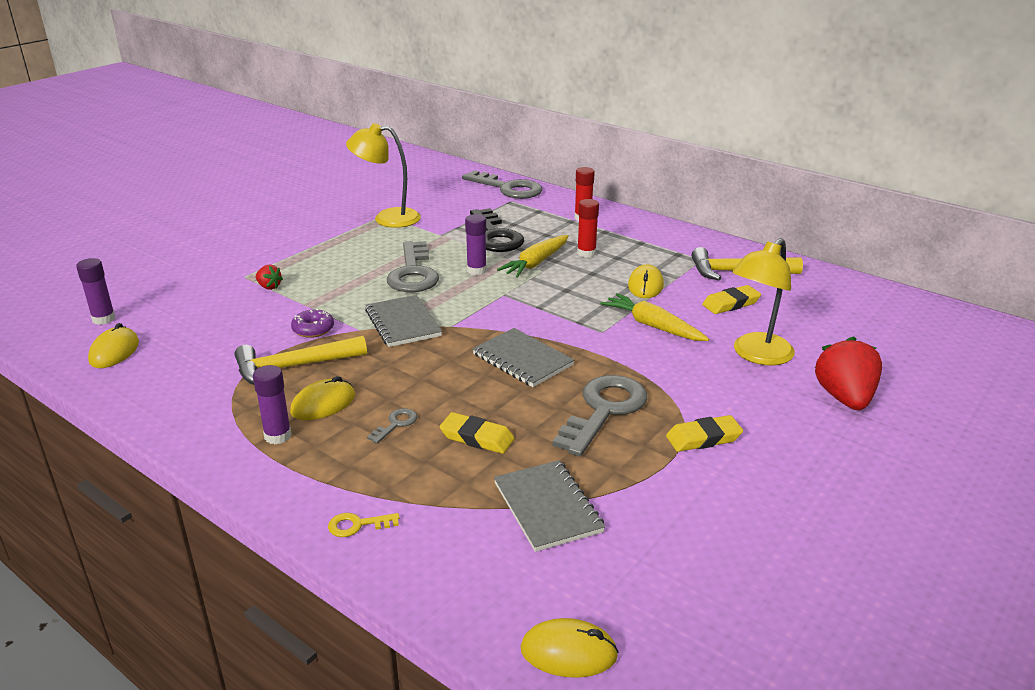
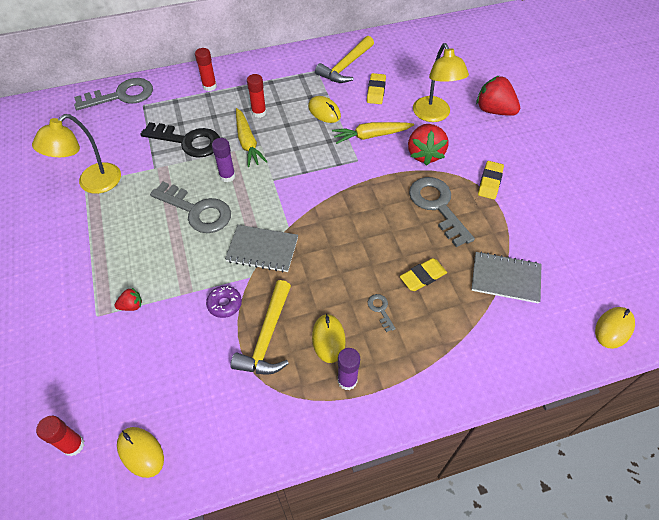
camera: 55 degrees left, 25 degrees up
(104, 319) = (73, 445): purple glue stick -> red glue stick
(357, 525) = (468, 374): yellow key -> none
(522, 360) = (358, 213): grey notebook -> none
(679, 371) = (424, 154): none -> red strawberry

